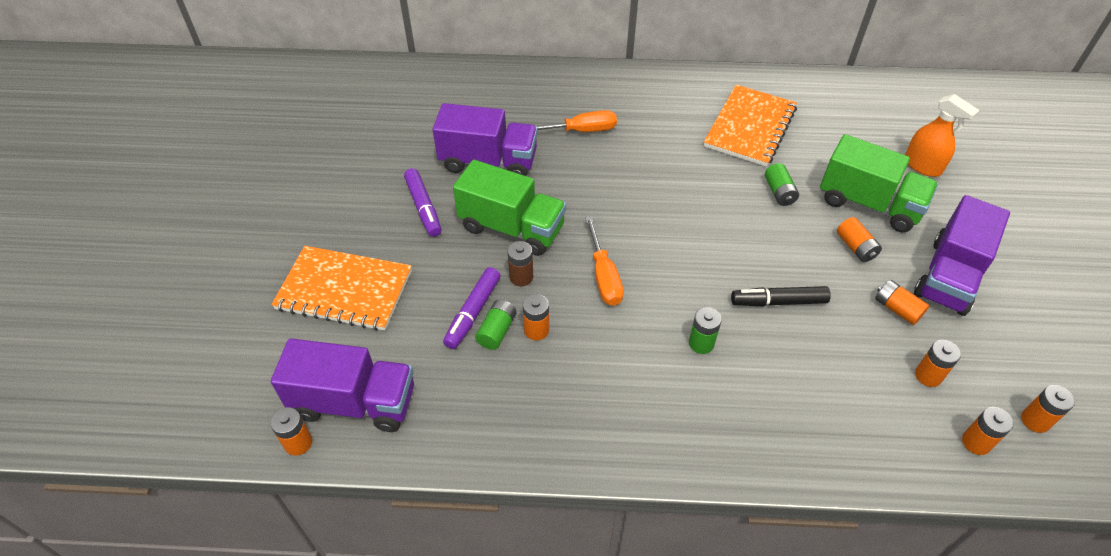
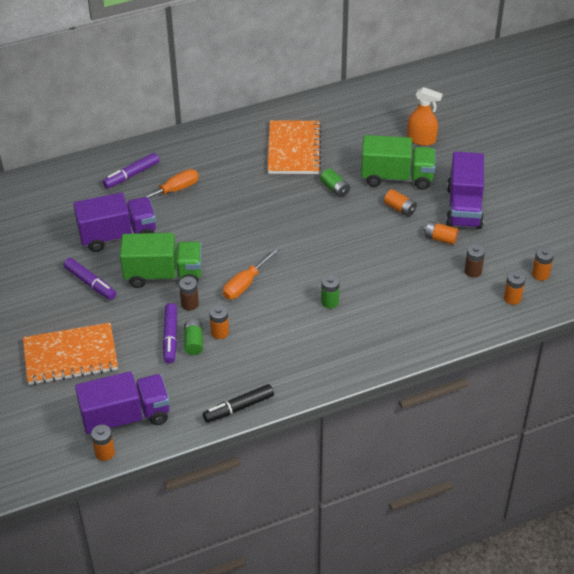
camera: 25 degrees left, 5 degrees down
(545, 98) = (131, 175): none -> purple marker
(604, 276) = (245, 284): orange screwdriver -> orange screwdriver turned 75 degrees clockwise
(778, 302) = (366, 260): black marker -> black marker (238, 408)
(928, 376) = (473, 271): orange battery -> brown battery

